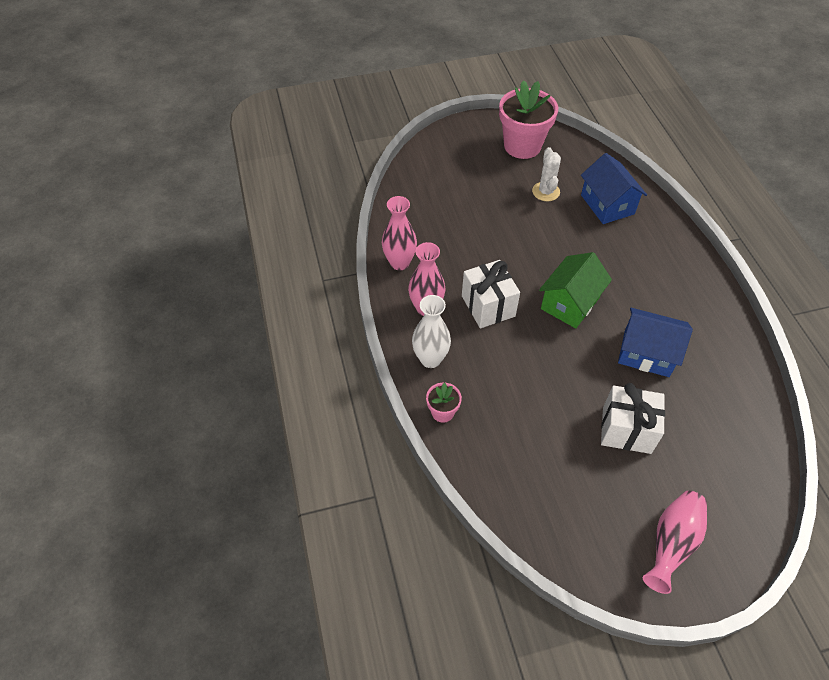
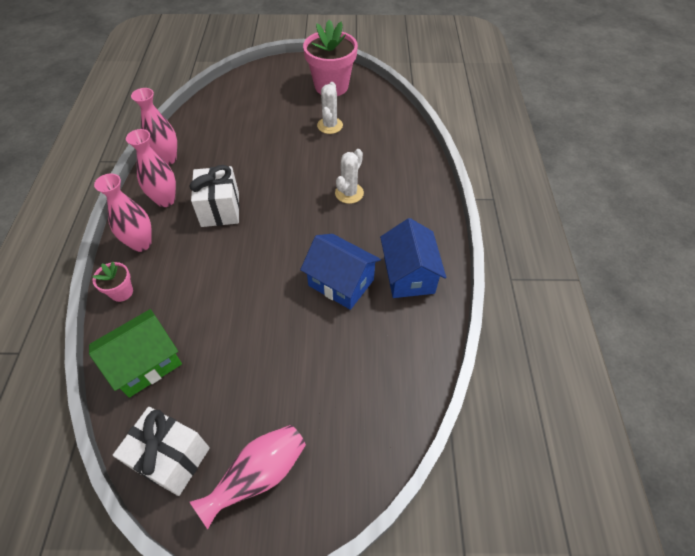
camera: 15 degrees right, 0 degrees up
(430, 359) = (141, 244): white vase -> pink vase
(570, 303) = (295, 222): green house -> green house (145, 363)
(605, 261) = (349, 193): none -> white cactus
(607, 204) = (379, 146): blue house -> blue house (409, 275)
(626, 430) = (280, 350): white gift -> white gift (171, 458)

